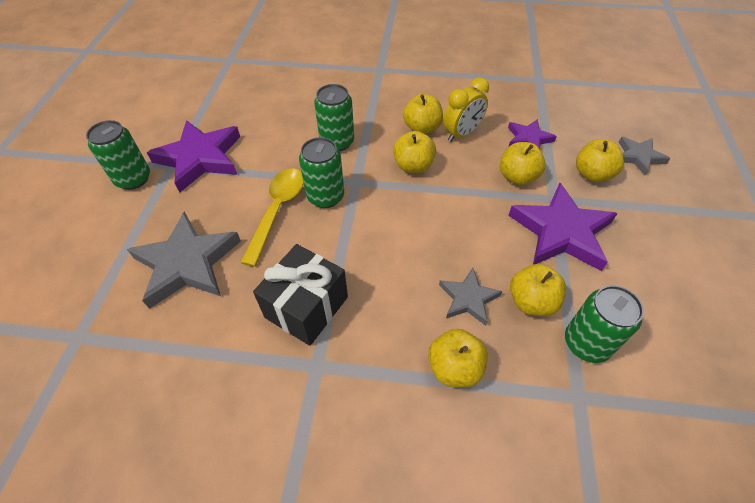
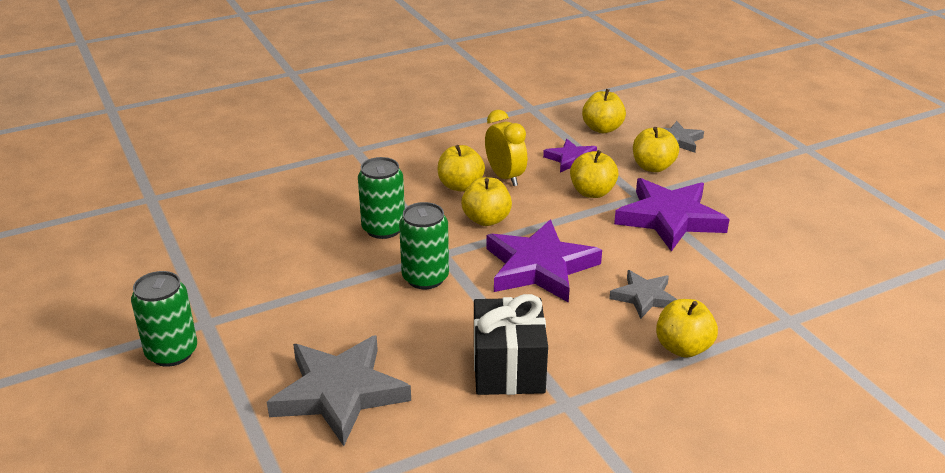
camera: 35 degrees left, 20 degrees down
(200, 158) = (236, 301): purple star -> purple star (539, 267)
(277, 211) = (387, 310): yellow spoon -> none
(461, 134) = (505, 177): yellow clock -> yellow clock turned 45 degrees counterclockwise
(531, 302) = (696, 276): yellow apple -> yellow apple (602, 129)
(586, 343) = (762, 285): green can -> none

